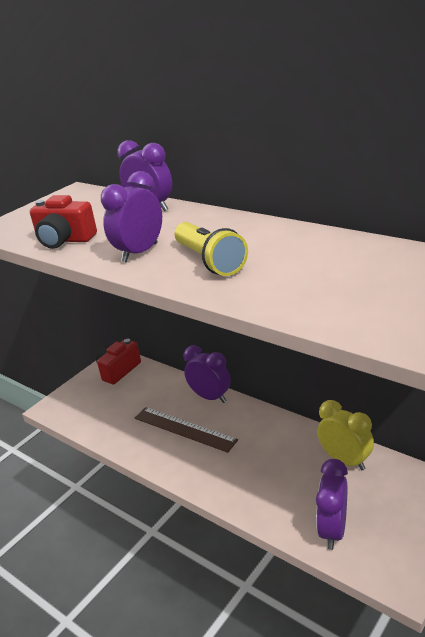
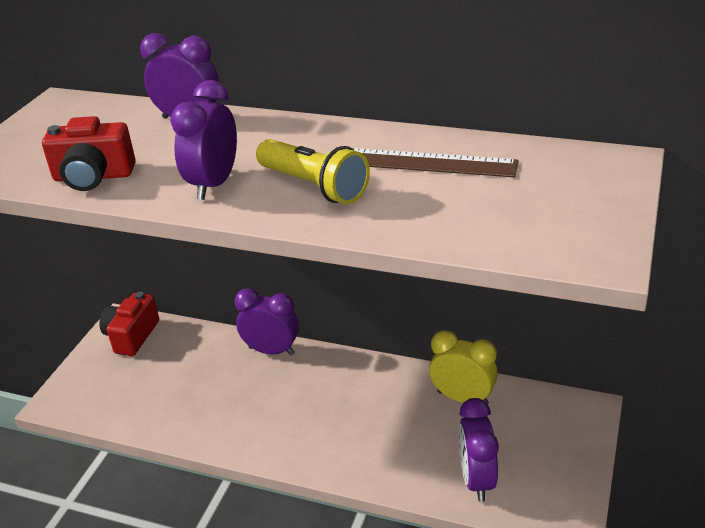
camera: 20 degrees left, 5 degrees up
(184, 429) = (254, 397): brown ruler -> brown ruler (422, 162)

